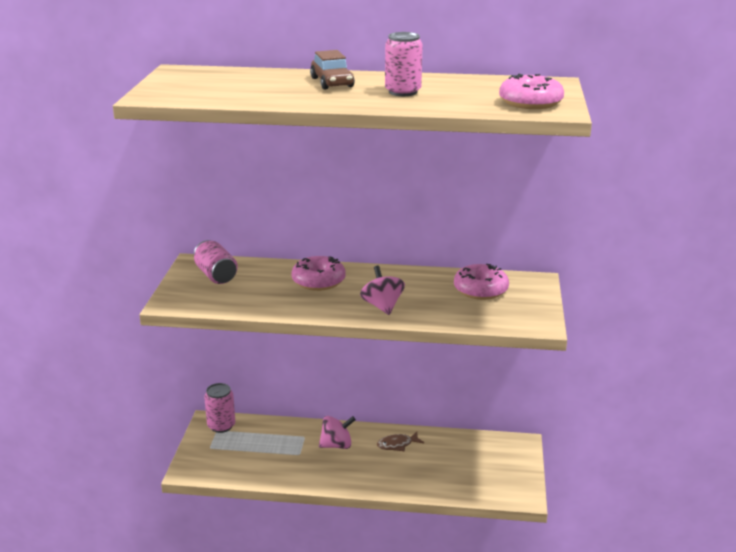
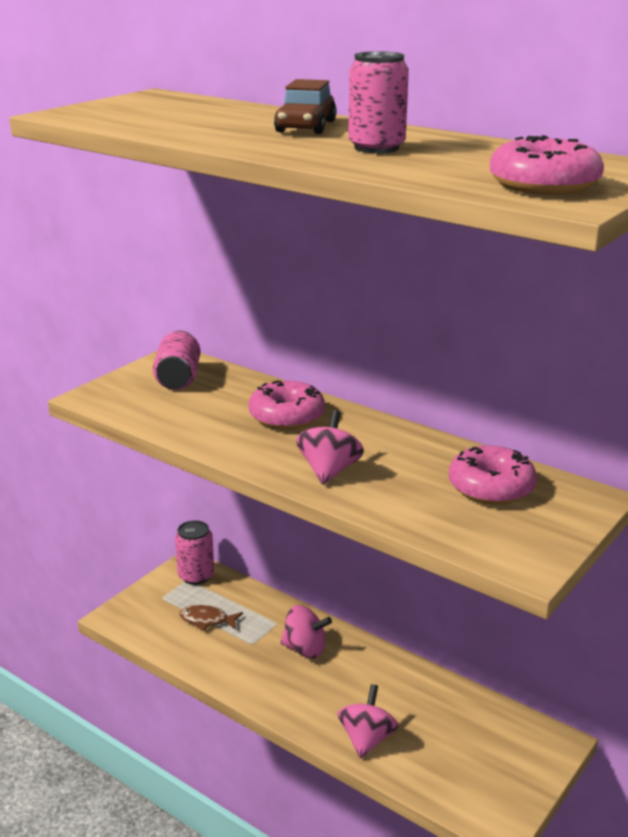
camera: 30 degrees right, 0 degrees up
(397, 445) = (381, 677): brown fish -> brown fish (207, 620)
(418, 481) = (367, 739): none -> pink spinning top

